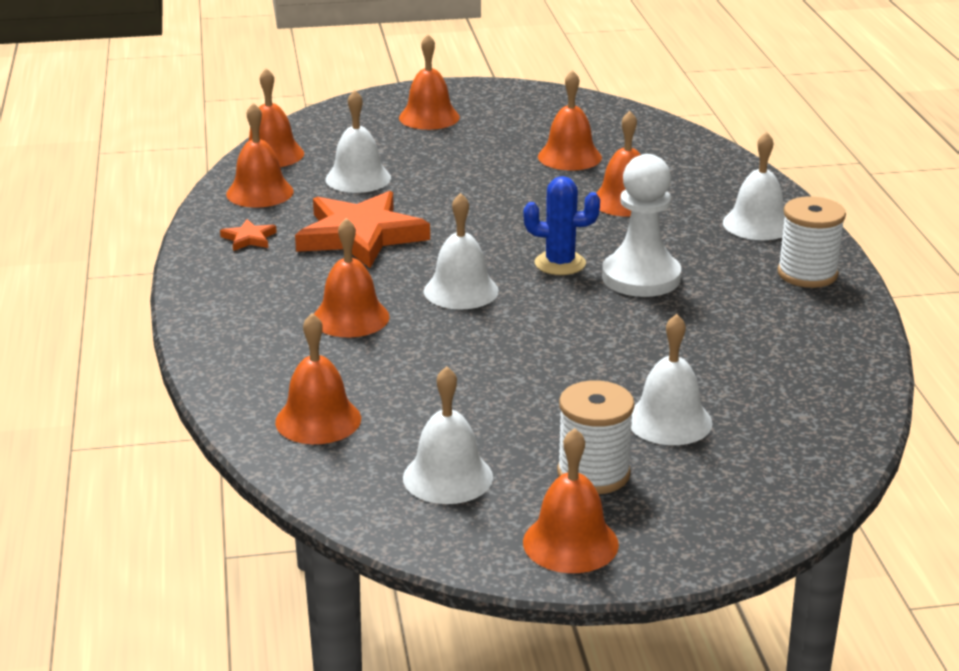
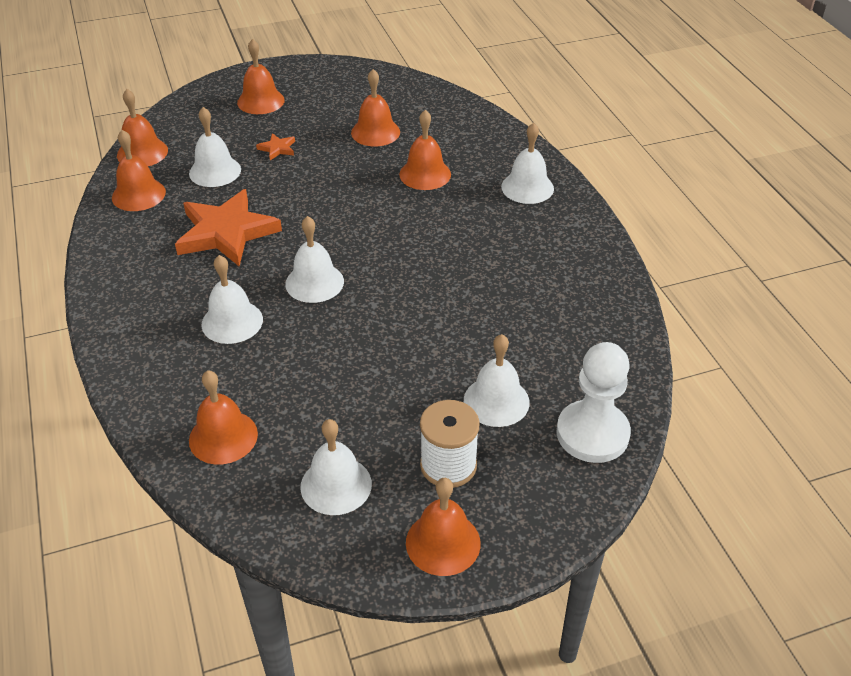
camera: 10 degrees left, 15 degrees up
(249, 238) = (137, 245): orange star -> orange star (277, 148)
(350, 317) = (232, 322): orange bell -> white bell
(560, 263) = (386, 245): blue cactus -> none
(641, 277) = (450, 252): white pawn -> white pawn (592, 433)
(807, 274) = (572, 235): white spool -> none

